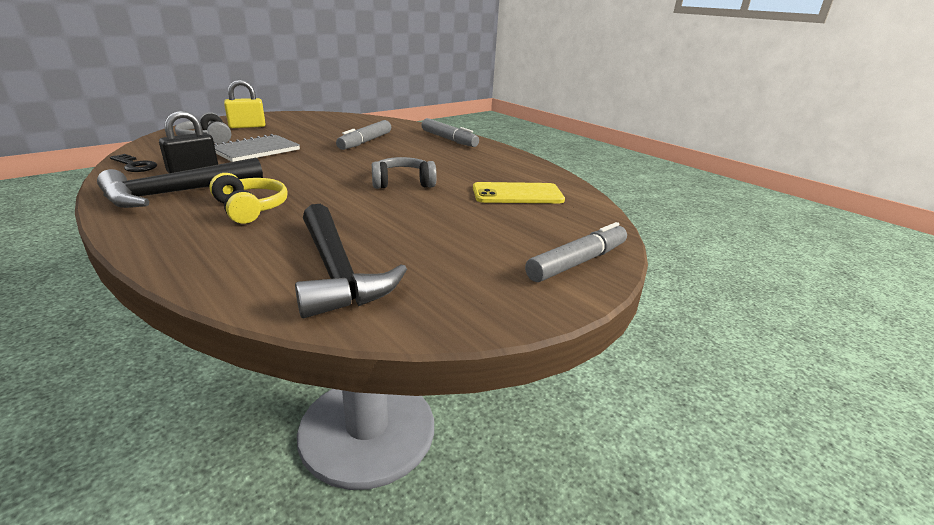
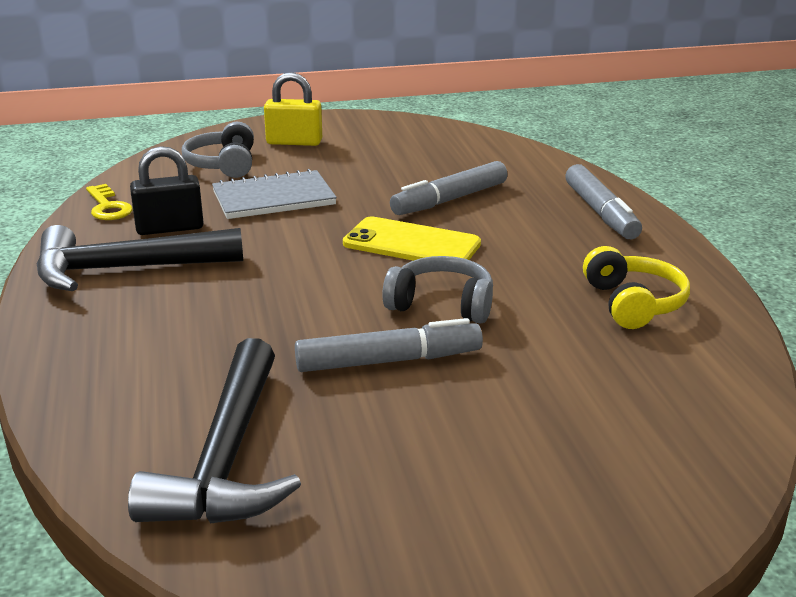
camera: 30 degrees right, 0 degrees up
(135, 165) = (108, 207): black key -> yellow key
(250, 208) = (195, 315): yellow headphones -> yellow headphones (633, 303)
(517, 194) = (619, 367): yellow phone -> yellow phone (411, 244)
(577, 262) = (595, 539): grey marker -> grey marker (388, 361)

